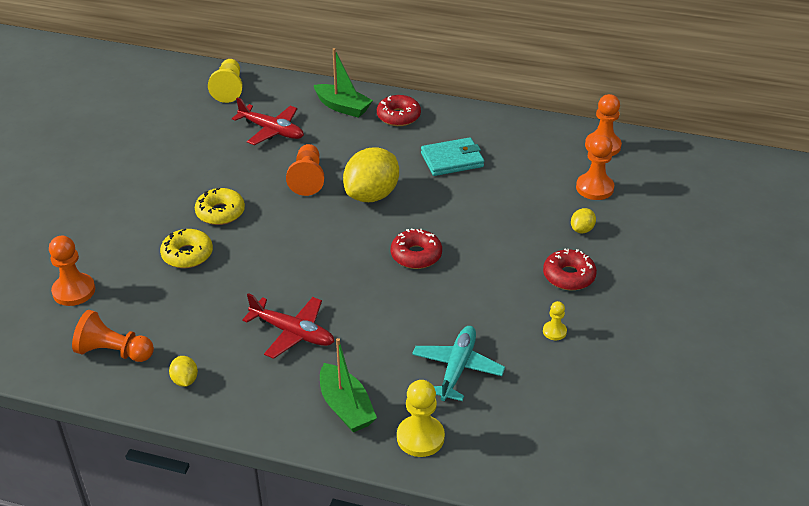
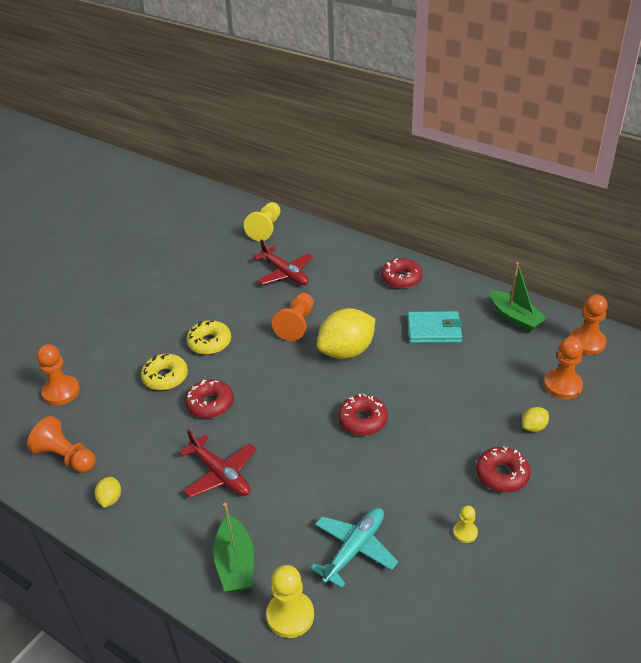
camera: 20 degrees right, 0 degrees up
(250, 271) = (210, 404): none -> red donut
(342, 107) = (355, 261): green boat -> green boat (515, 318)

